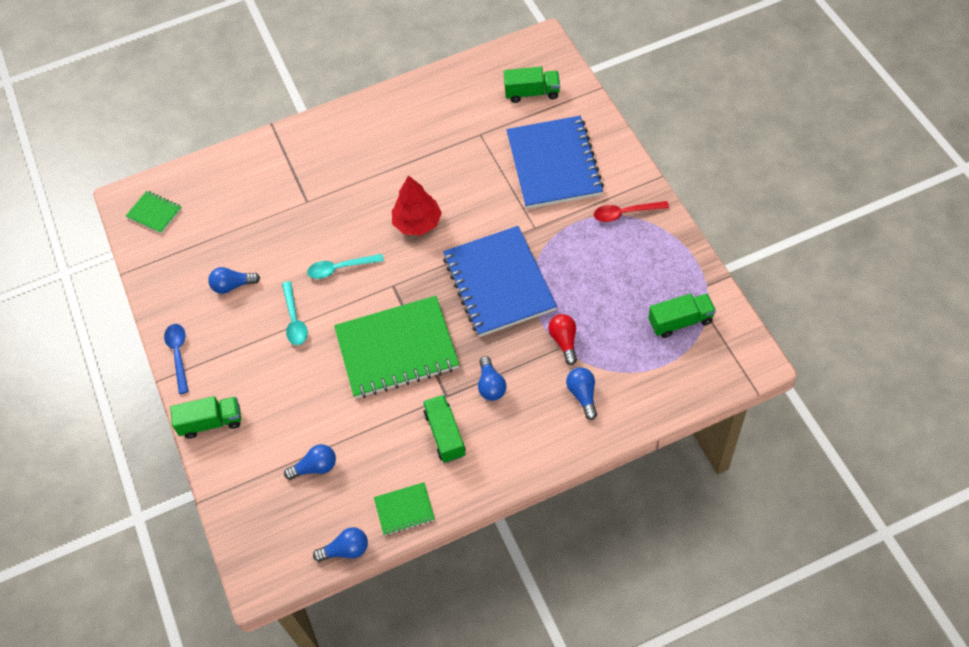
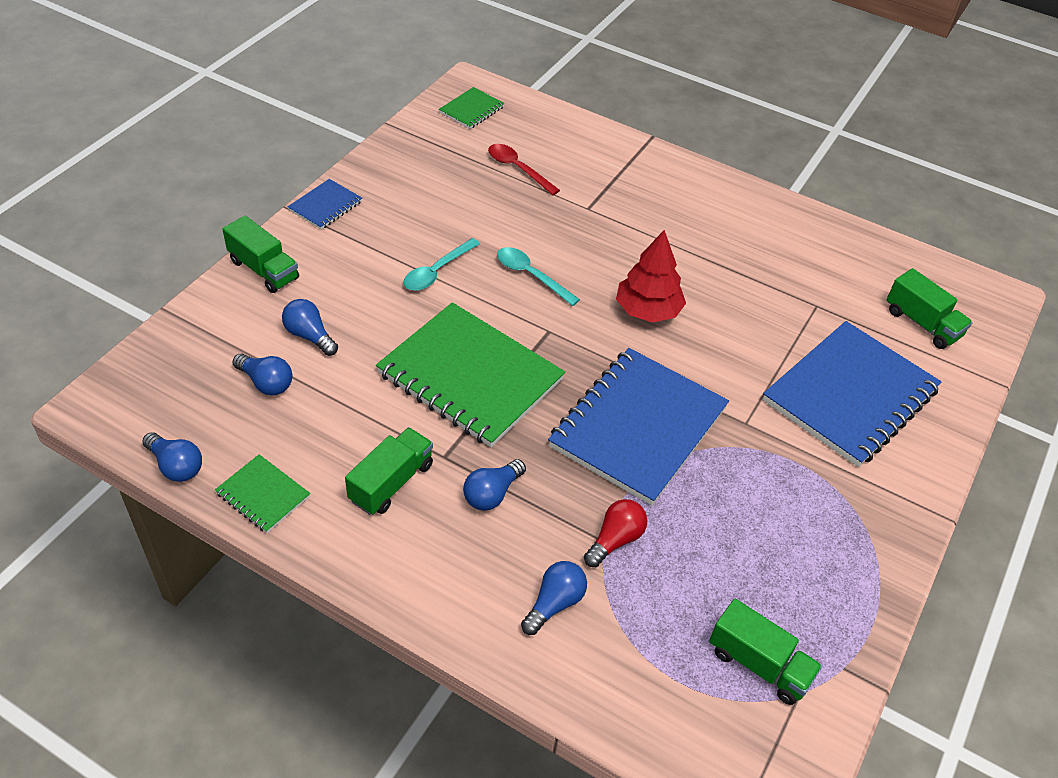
camera: 45 degrees right, 10 degrees down
(154, 213) = (472, 110): green notebook -> green notebook turned 45 degrees clockwise
(179, 355) = (325, 206): blue spoon -> blue notebook
(233, 285) = (438, 204): blue light bulb -> blue light bulb (309, 336)
(625, 213) = (858, 508): red spoon -> red spoon (518, 169)

